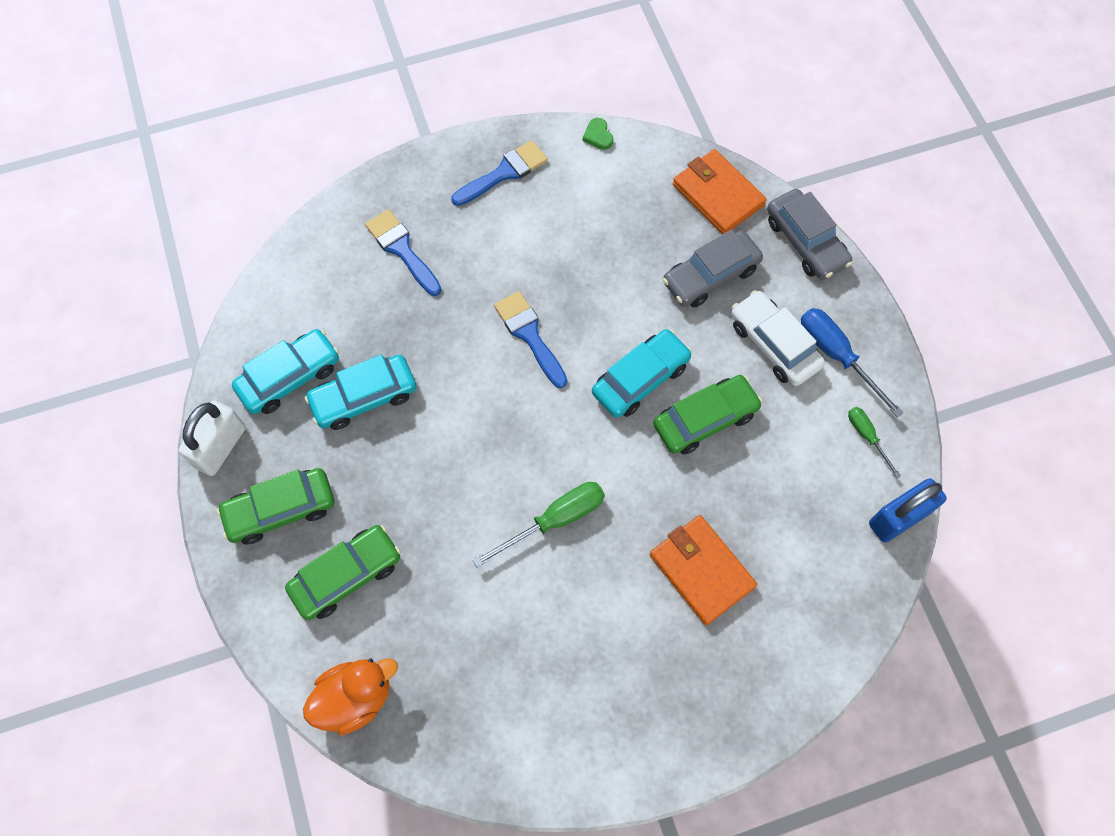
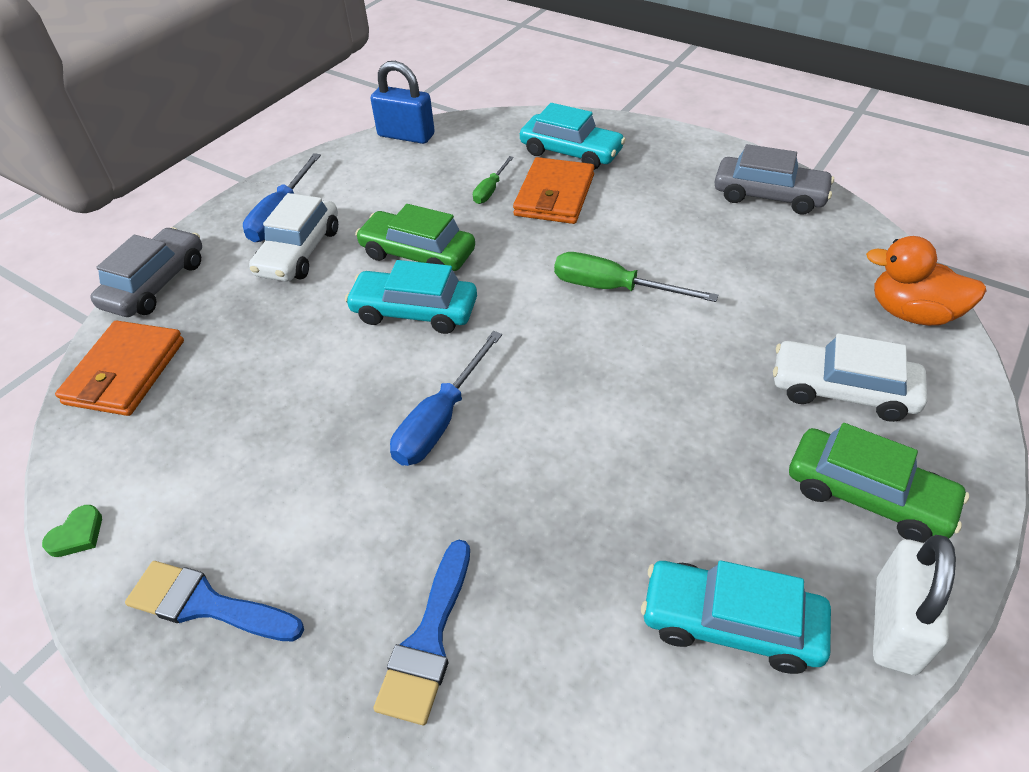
camera: 125 degrees left, 20 degrees down
(220, 447) = (895, 625): white padlock -> white padlock turned 60 degrees counterclockwise
(346, 575) = (842, 390): green car -> white car
(364, 397) = (665, 518): turquoise car -> turquoise car (571, 152)
(529, 335) = (440, 420): blue brush -> blue screwdriver
(710, 276) = (247, 325): grey car -> grey car (769, 196)
(867, 436) = (349, 172): green screwdriver -> green screwdriver (490, 190)

